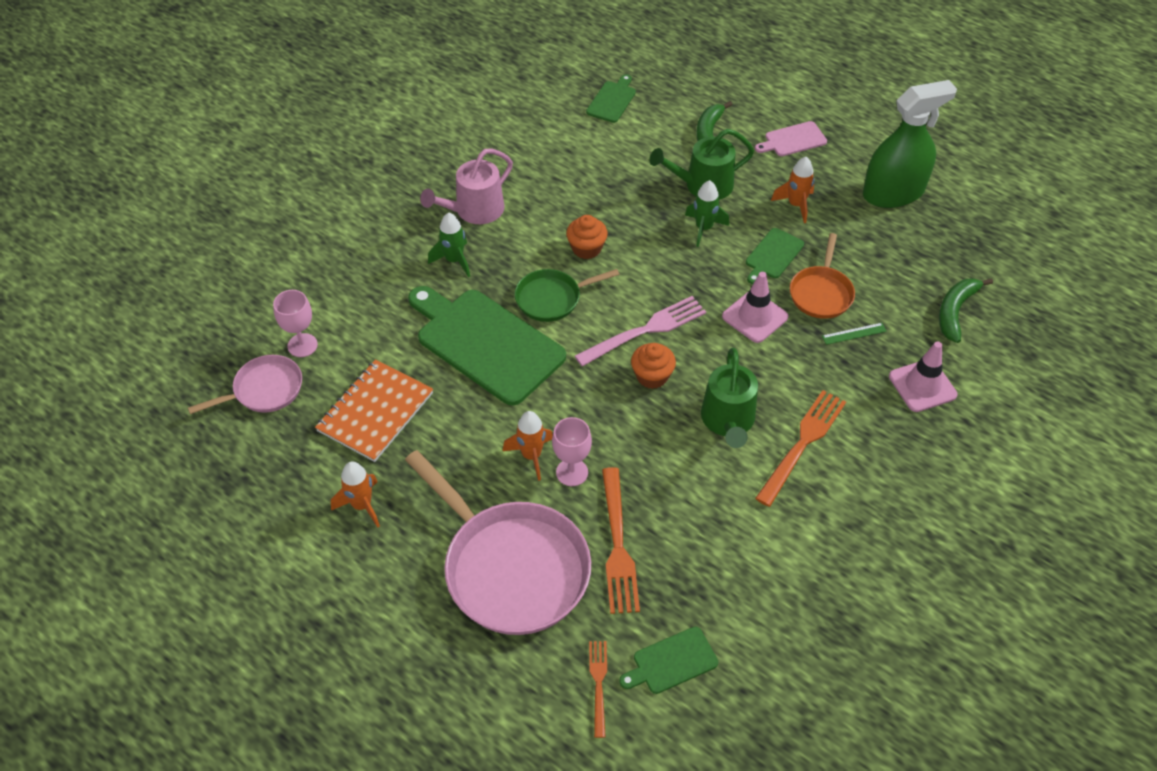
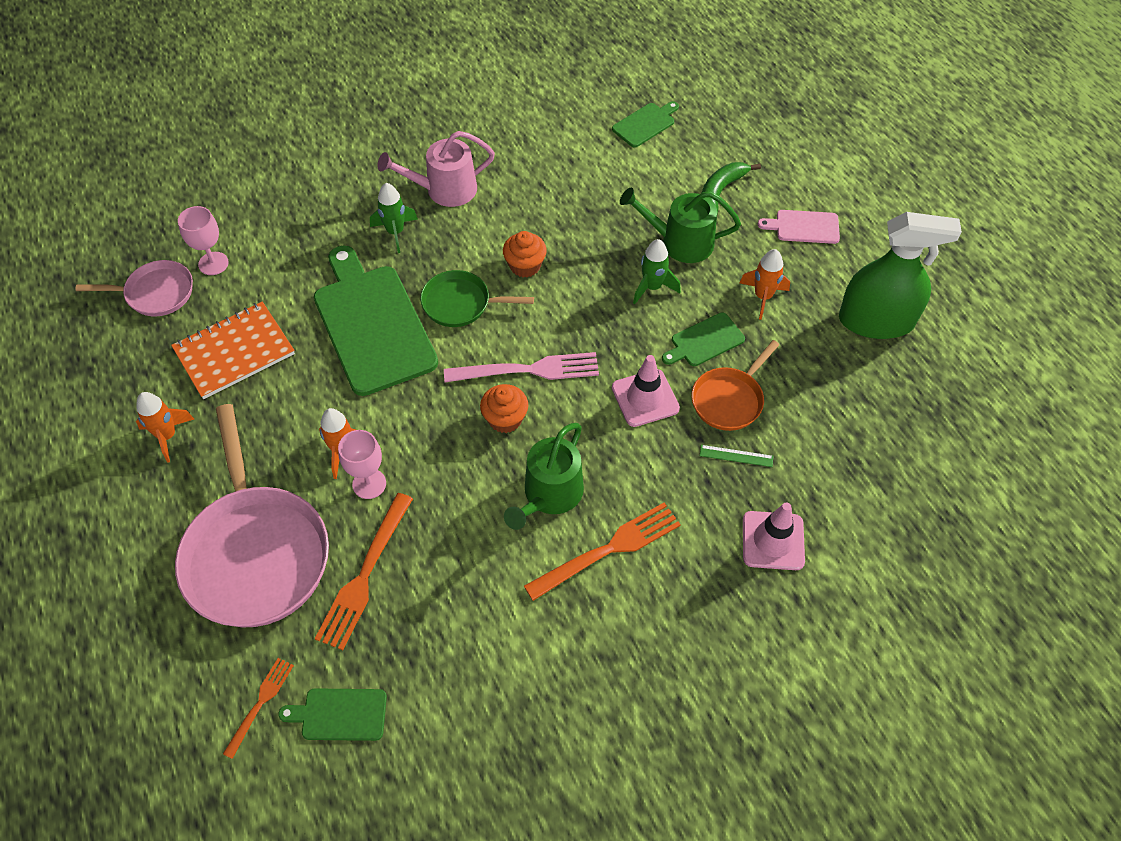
camera: 25 degrees right, 5 degrees up
(955, 311) = (861, 475): green banana -> none

